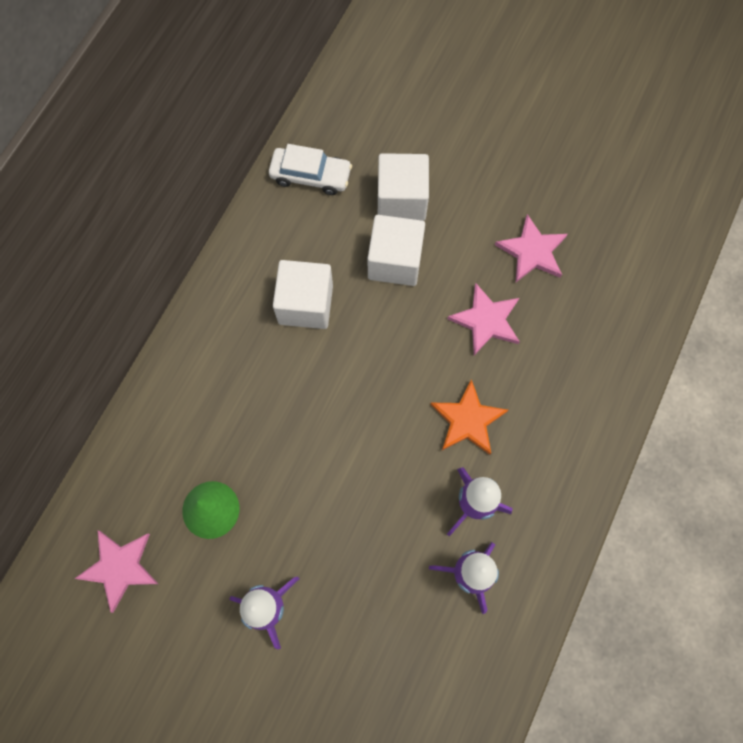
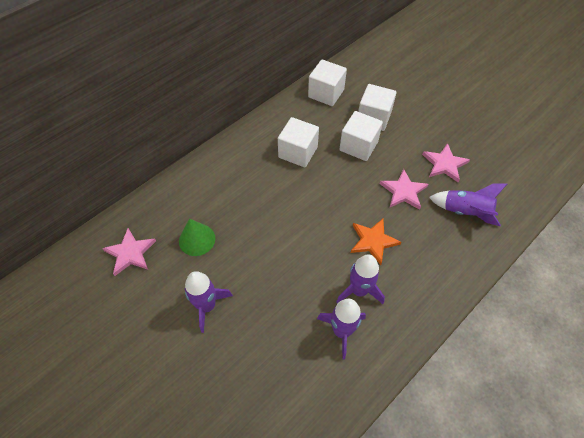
camera: 20 degrees right, 15 degrees down
(310, 176) = (326, 93): white car -> white cube
(582, 325) = (465, 212): none -> purple rocket

